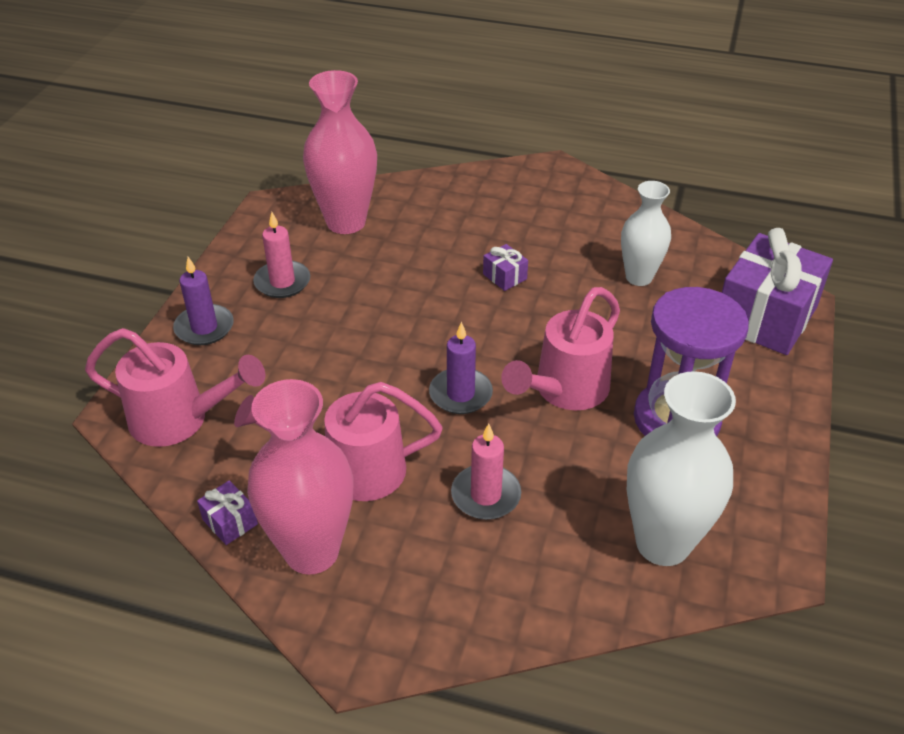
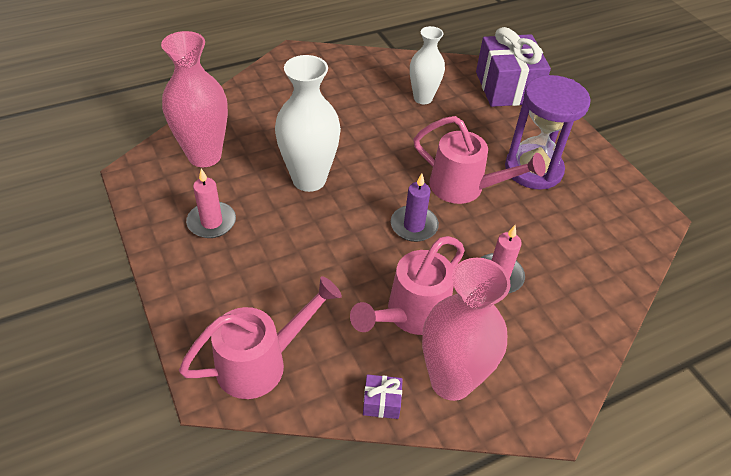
camera: 45 degrees left, 5 degrees up
(204, 327) = (195, 288): purple candle -> none
(504, 276) = (351, 138): purple gift -> none
(565, 390) = (464, 188): pink watering can -> pink watering can turned 60 degrees counterclockwise
(662, 543) = (604, 241): white vase -> white vase (309, 179)

